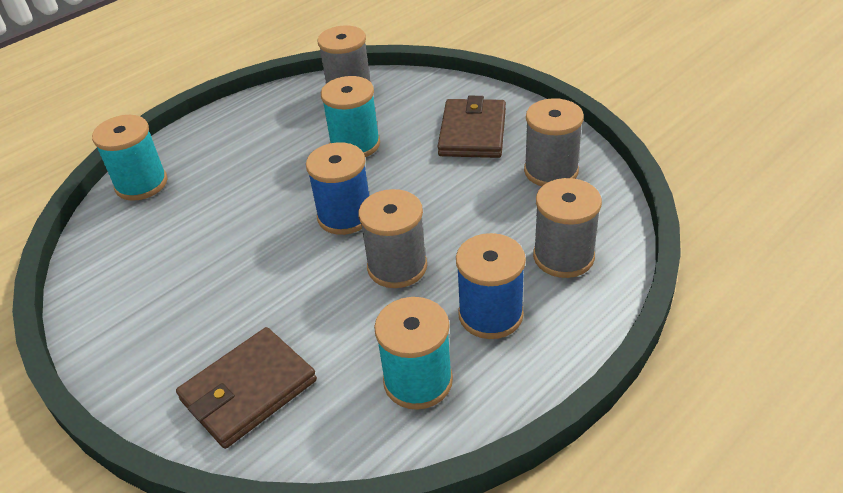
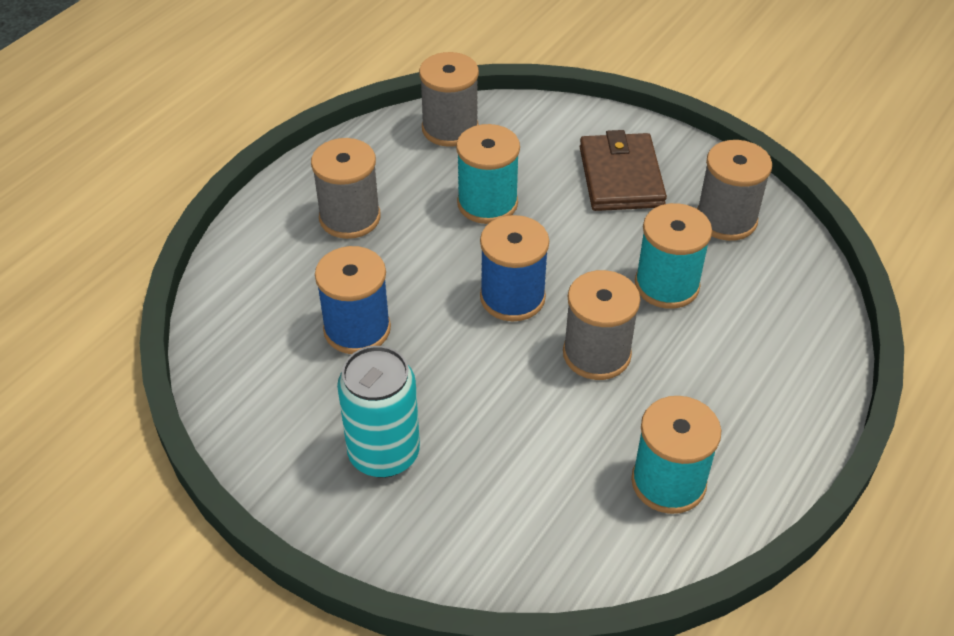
camera: 15 degrees left, 5 degrees up
(141, 184) = (242, 278): turquoise spool -> turquoise spool (667, 285)
(186, 327) = (384, 453): none -> turquoise can
(248, 390) = (488, 517): brown wallet -> none
(490, 314) = (718, 398): blue spool -> blue spool (357, 329)
(563, 256) = (773, 323): grey spool -> grey spool (350, 217)

